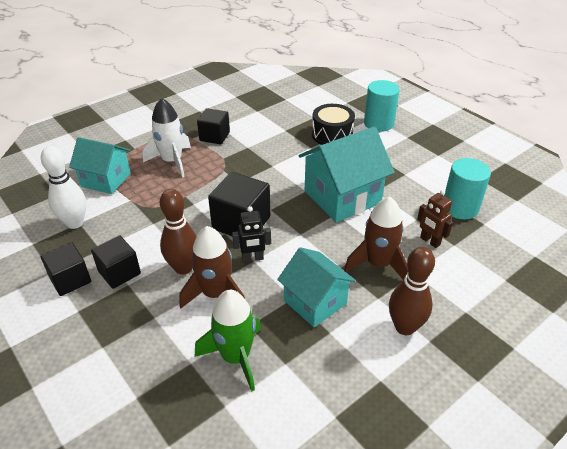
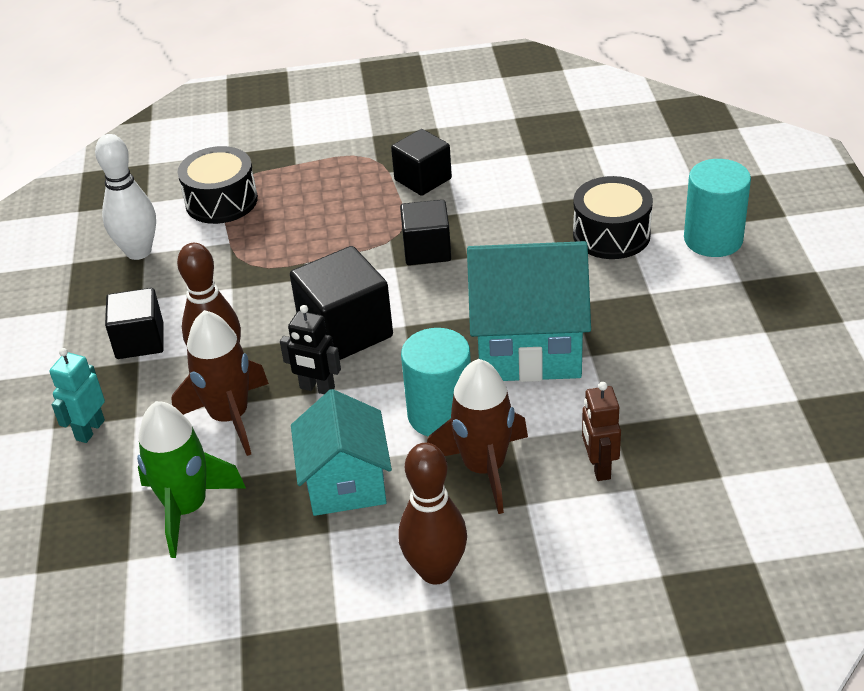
camera: 35 degrees right, 0 degrees up
(70, 280) = (79, 328): black cube -> black cube (427, 250)
(106, 180) = (221, 201): turquoise house -> black drum
(130, 338) = (90, 430): none -> turquoise robot
(172, 161) = (329, 201): white rocket -> none
(460, 207) = (707, 434): turquoise cylinder -> turquoise cylinder (440, 414)

